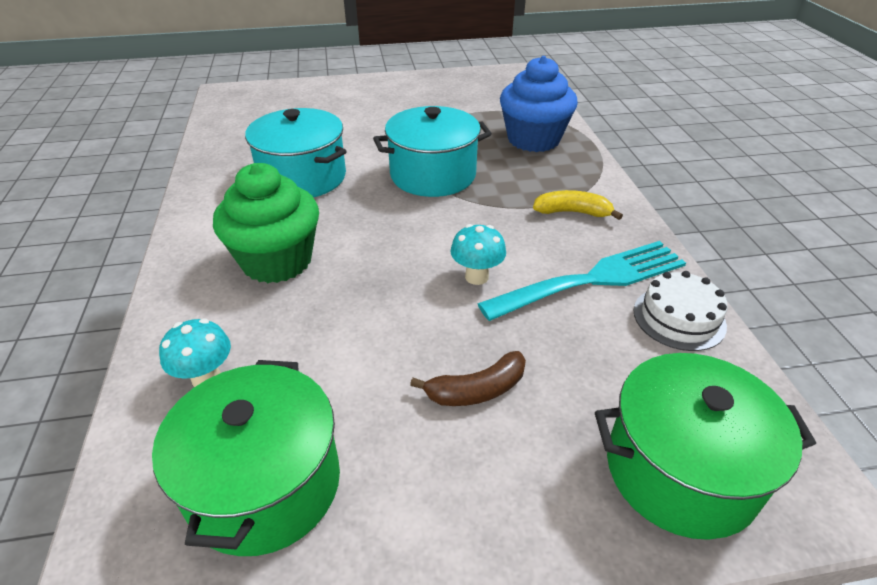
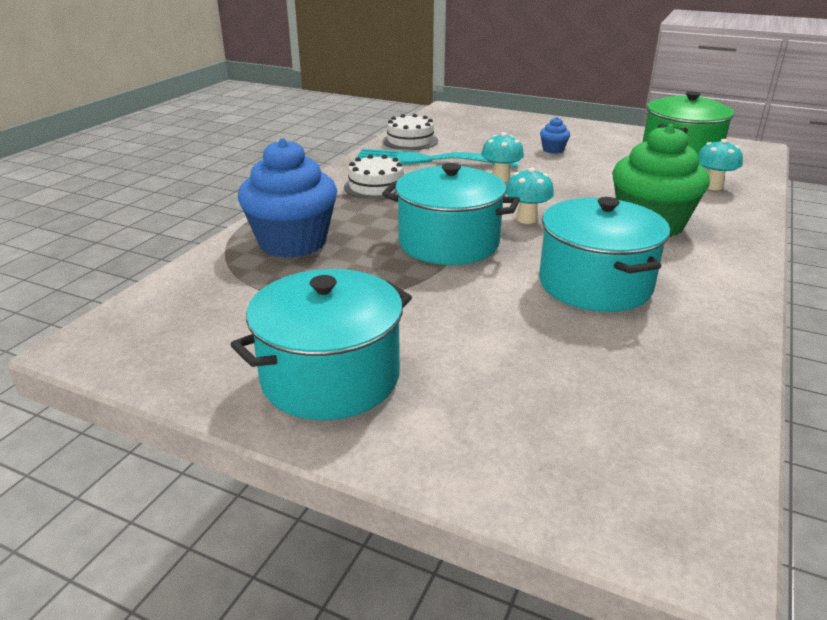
camera: 145 degrees left, 10 degrees down
(396, 222) = (526, 219): none -> turquoise mushroom
(402, 92) = (330, 377): none -> turquoise pot
(477, 390) = (553, 150): brown banana -> blue cupcake
(572, 212) = (376, 186): yellow banana -> white cake
(680, 470) = (490, 120): green pot -> none

